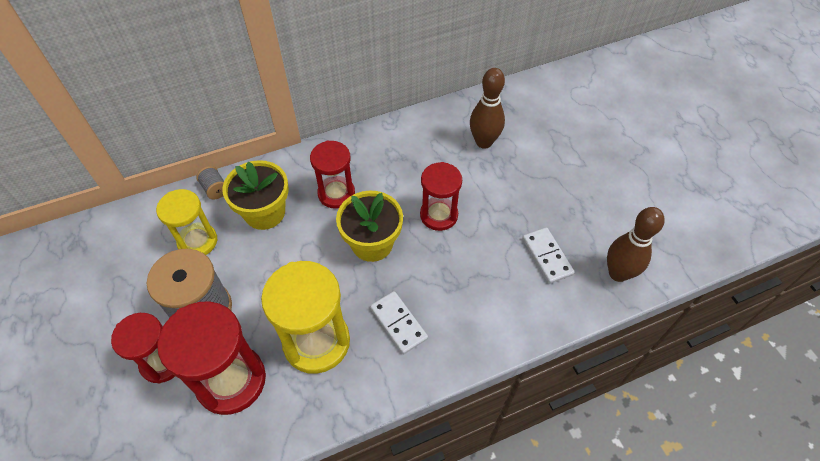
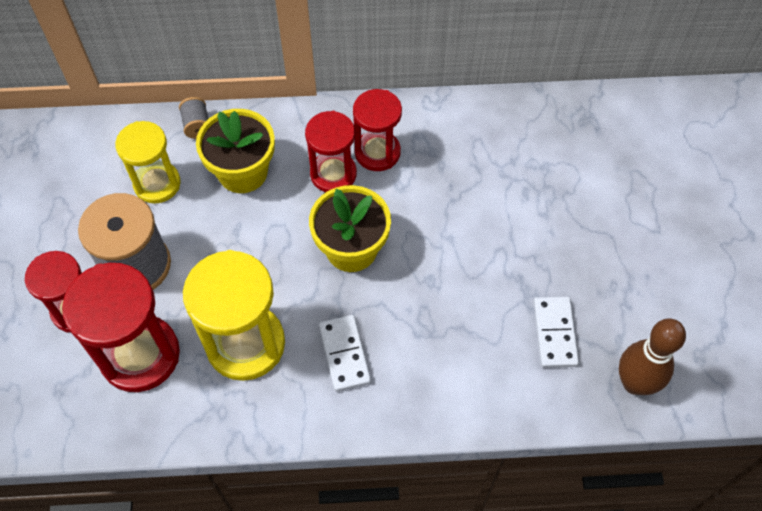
camera: 20 degrees right, 5 degrees up
(439, 215) = (444, 239): red hourglass -> red hourglass (377, 152)
(484, 142) = (540, 162): brown bowling pin -> none

